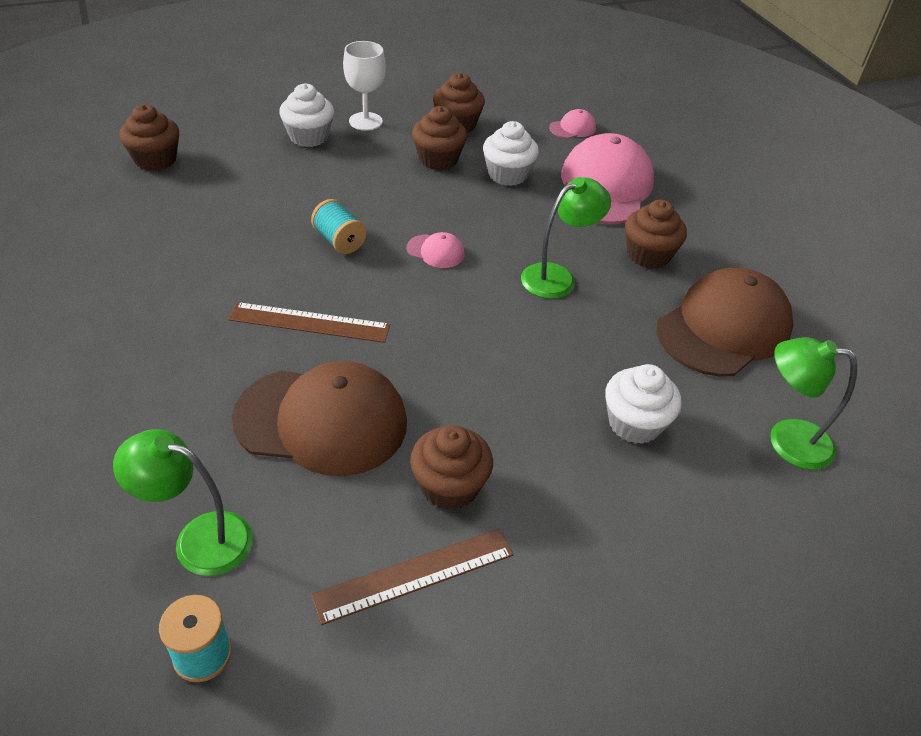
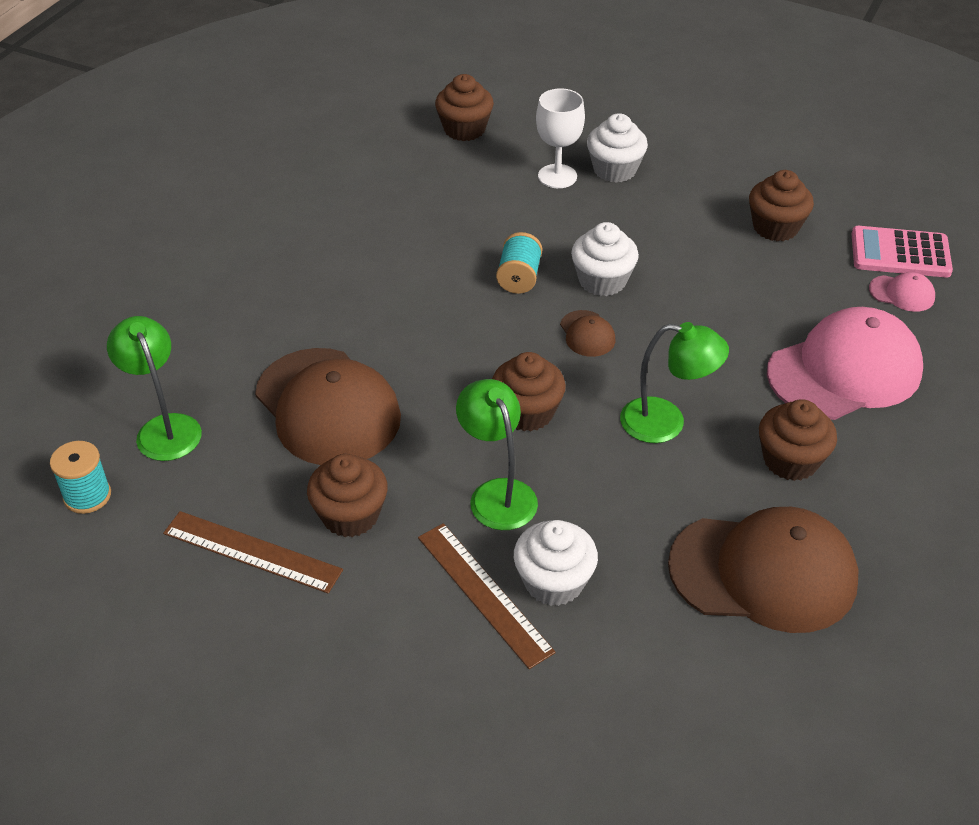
camera: 50 degrees right, 0 degrees up
(309, 322) = (411, 330): brown ruler -> brown ruler (484, 593)
(365, 121) = (687, 180): white goblet -> white goblet (557, 176)
(435, 251) = (587, 334): pink cap -> brown cap
(438, 159) = (707, 252): brown cupcake -> brown cupcake (527, 412)
(507, 174) = (757, 303): white cupcake -> white cupcake (602, 281)
(542, 106) = (900, 253): none -> pink calculator
(787, 440) = (671, 699): green lamp -> green lamp (497, 493)

